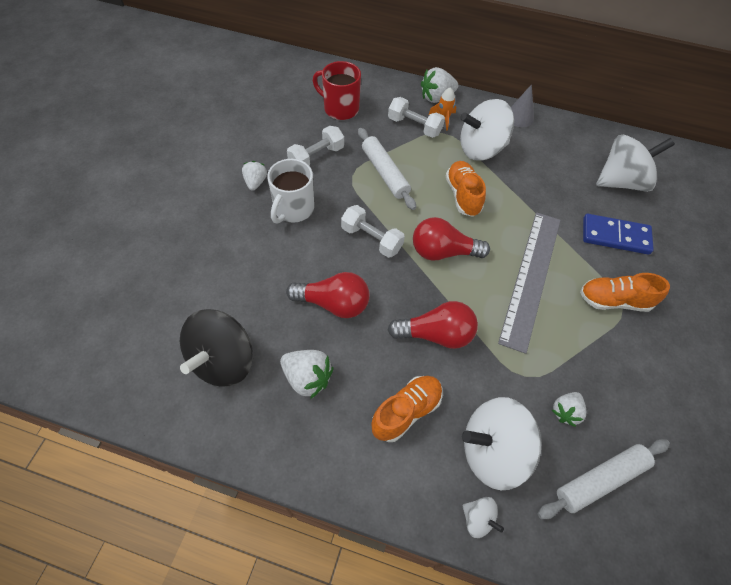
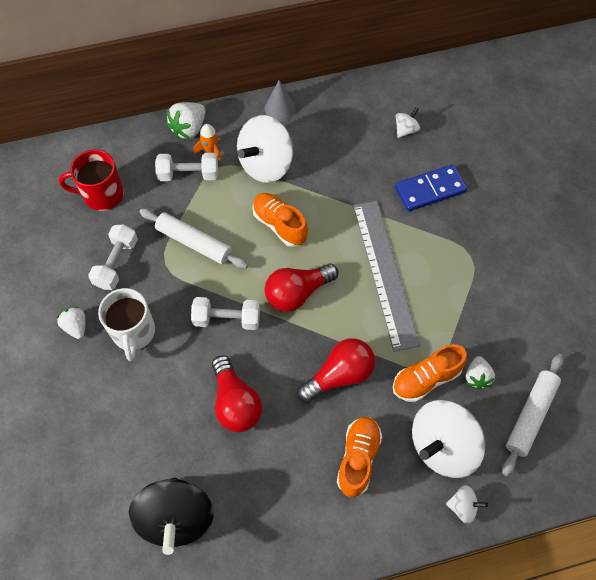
camera: 30 degrees left, 5 degrees up
(307, 378) = (259, 484): white strawberry -> none
(334, 303) = (235, 402): red light bulb -> red light bulb turned 90 degrees clockwise
(614, 301) = (461, 254): orange shoe -> orange shoe (426, 379)
(621, 181) = (406, 130): white spinning top -> white spinning top, size x0.46

